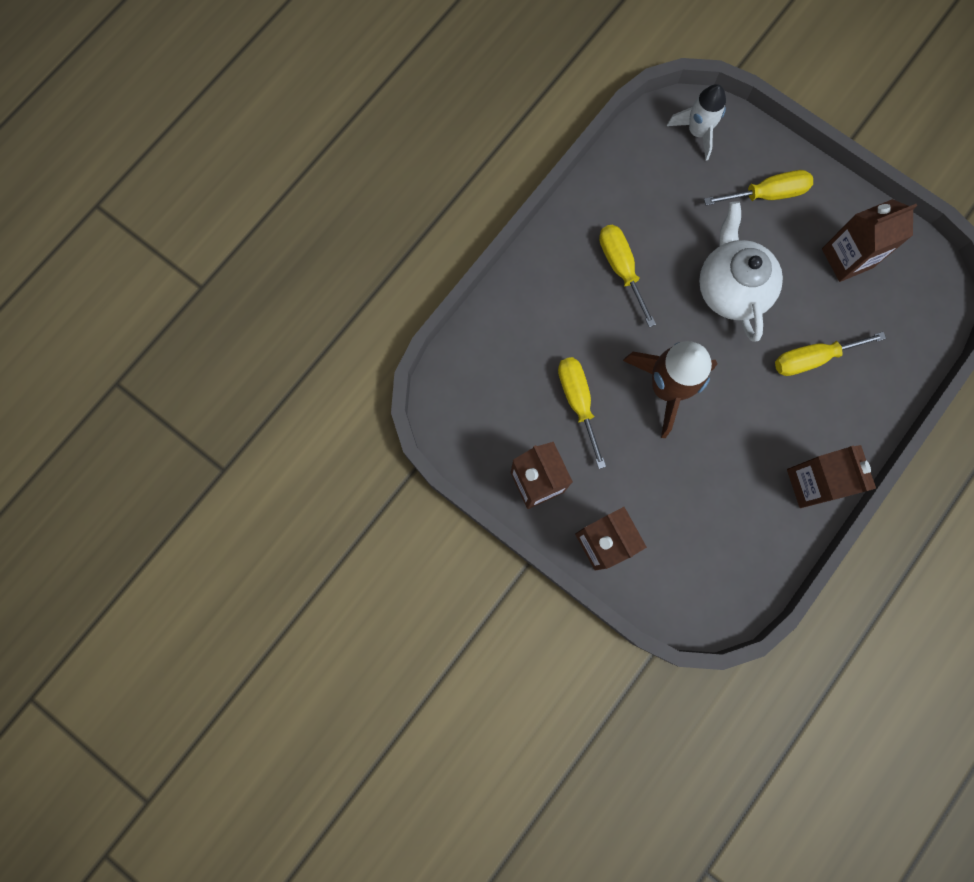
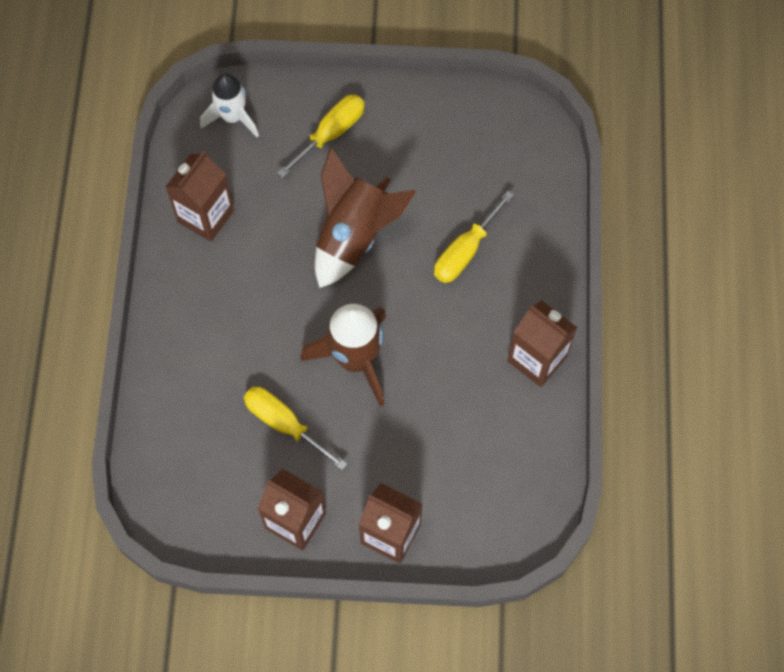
camera: 35 degrees left, 10 degrees down
(621, 268) = (244, 280): yellow screwdriver -> none
(731, 288) = (354, 235): white teapot -> brown rocket
(847, 258) = (437, 146): brown carton -> brown carton (206, 216)

